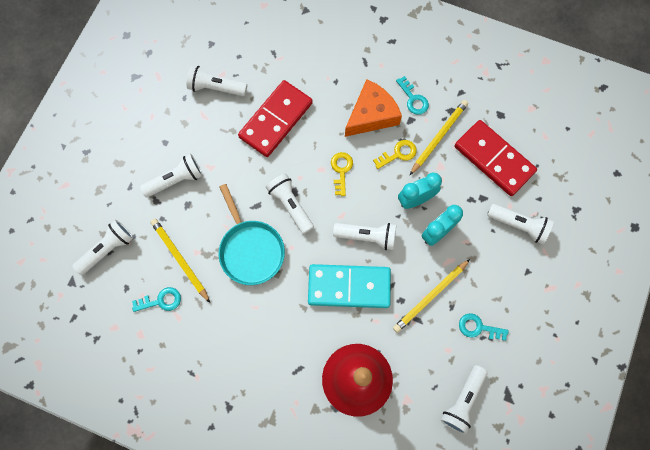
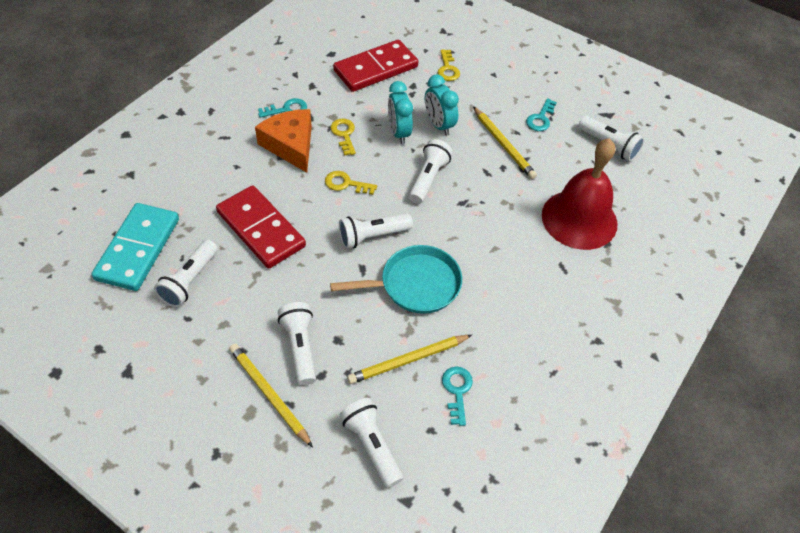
camera: 80 degrees left, 20 degrees down
(349, 286) = (479, 205): turquoise domino -> turquoise domino (138, 249)
(438, 137) = (338, 101): yellow pencil -> yellow pencil (269, 394)
(518, 225) = (447, 69): white flashlight -> yellow key

